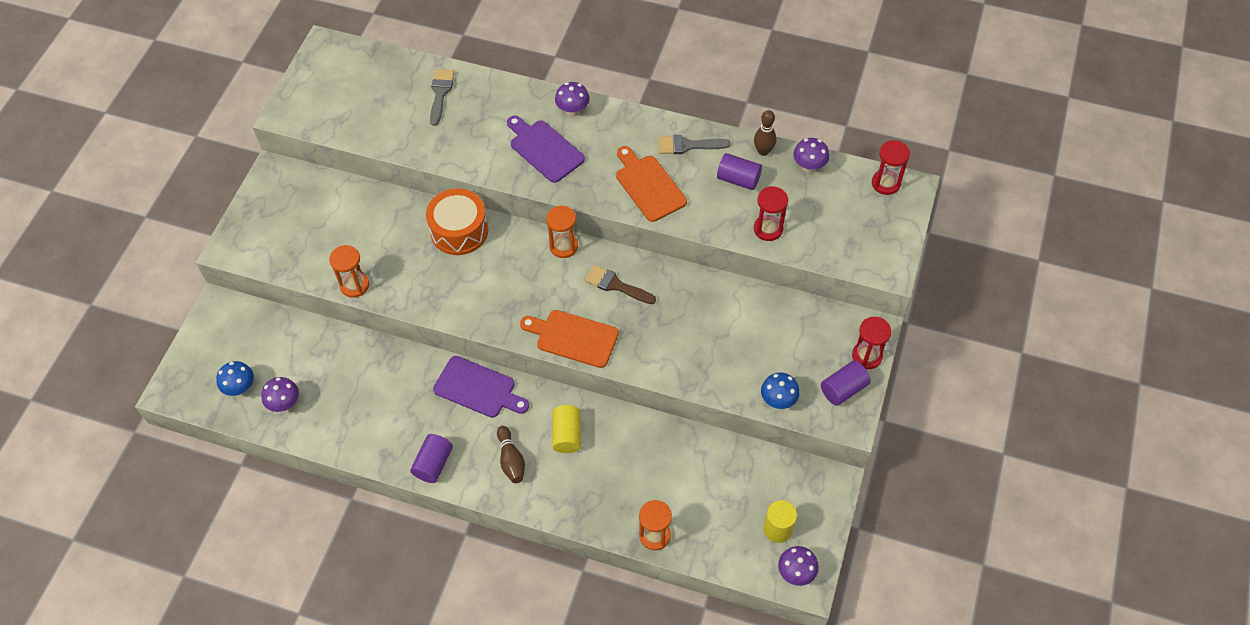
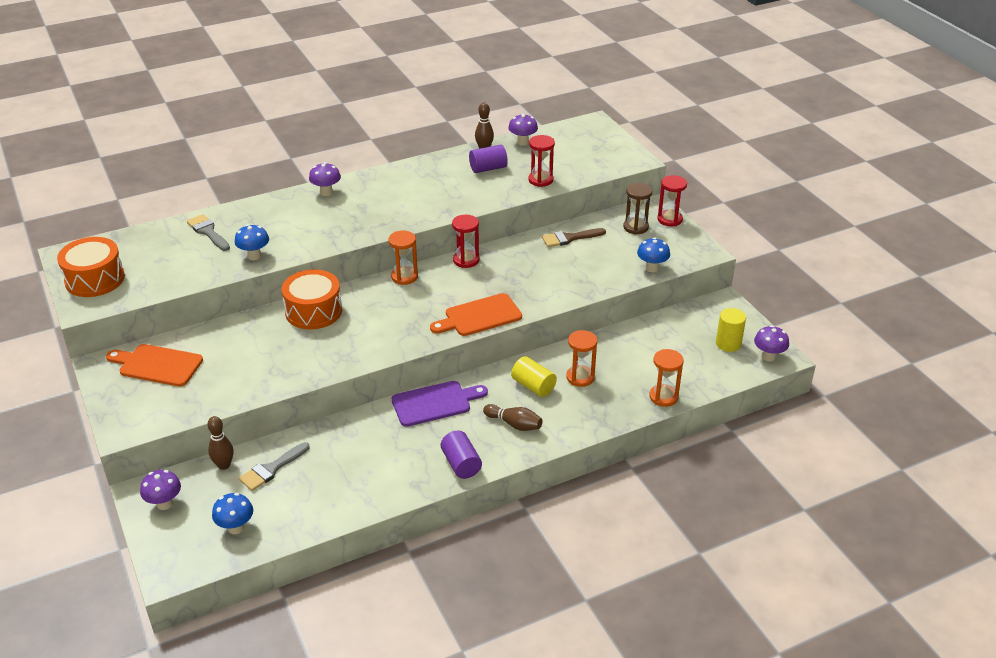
camera: 45 degrees left, 20 degrees down
(285, 404) = (290, 511): purple mushroom -> purple mushroom (164, 503)
(286, 325) = (224, 465): none -> brown bowling pin
(318, 89) = (95, 279): none -> orange drum
(354, 285) = (270, 386): orange hourglass -> orange hourglass (580, 377)
(445, 147) = (254, 256): none -> blue mushroom
(544, 149) = (333, 220): purple cutting board -> none
(616, 285) = (469, 275): brown brush -> brown brush (569, 238)
(649, 185) = (434, 200): orange cutting board -> orange cutting board (157, 365)
(687, 145) = (432, 170): grey brush -> grey brush (271, 469)
(823, 341) = (635, 227): none -> brown hourglass
(843, 389) = (679, 241): purple cylinder -> none
(886, 183) = (578, 127): red hourglass -> red hourglass (466, 260)

